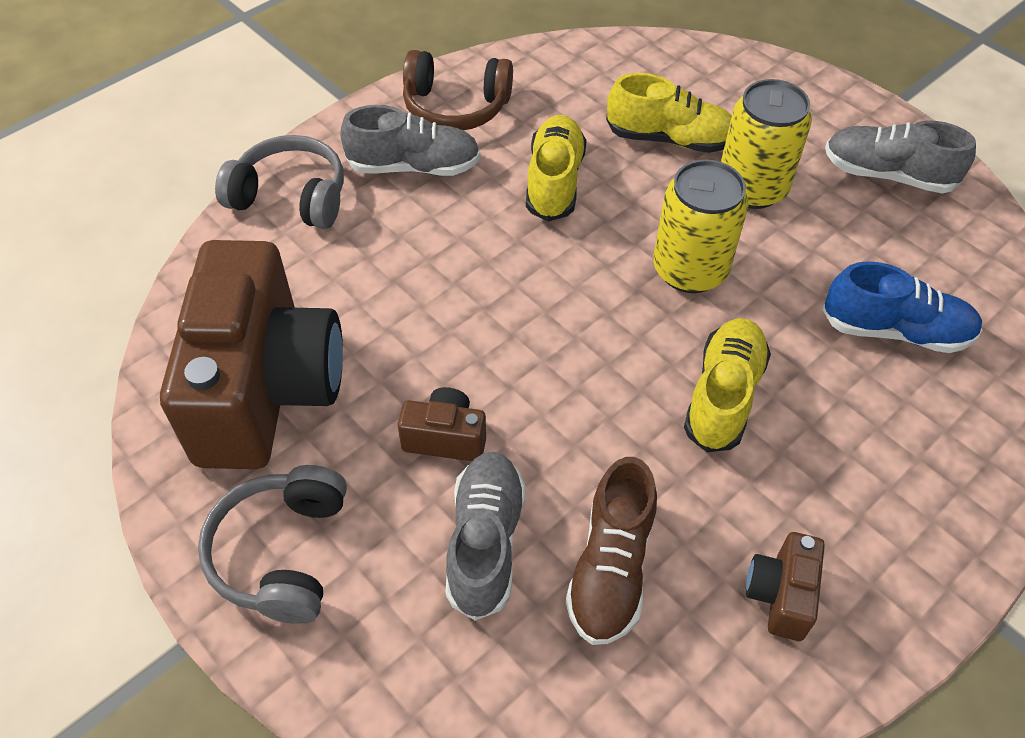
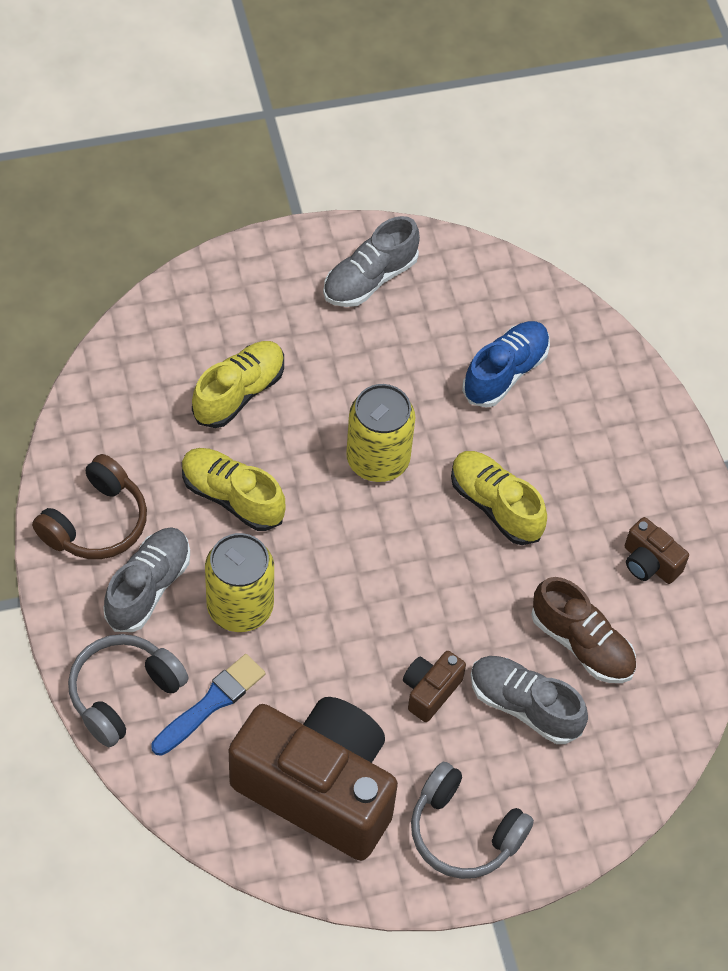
camera: 65 degrees left, 5 degrees up
(318, 262) = (211, 703): none -> blue brush
(752, 188) = (326, 372): yellow can -> yellow can (240, 607)

